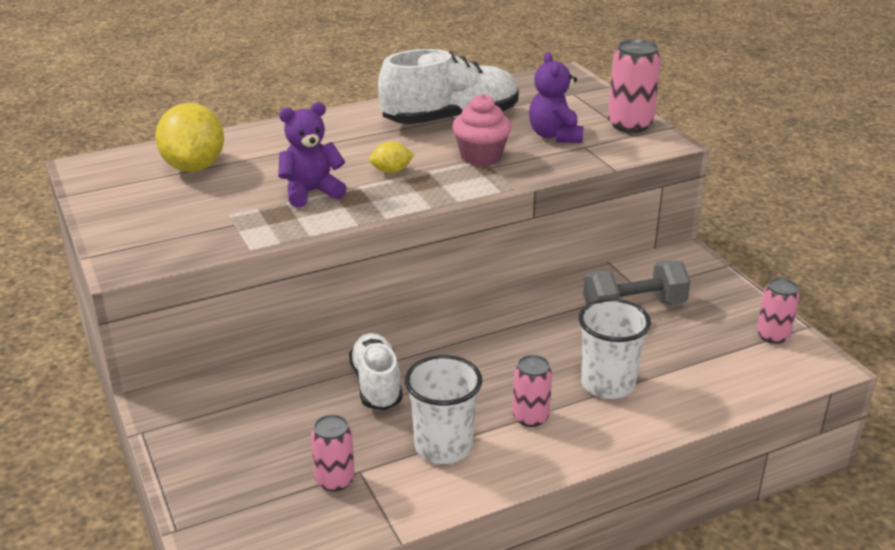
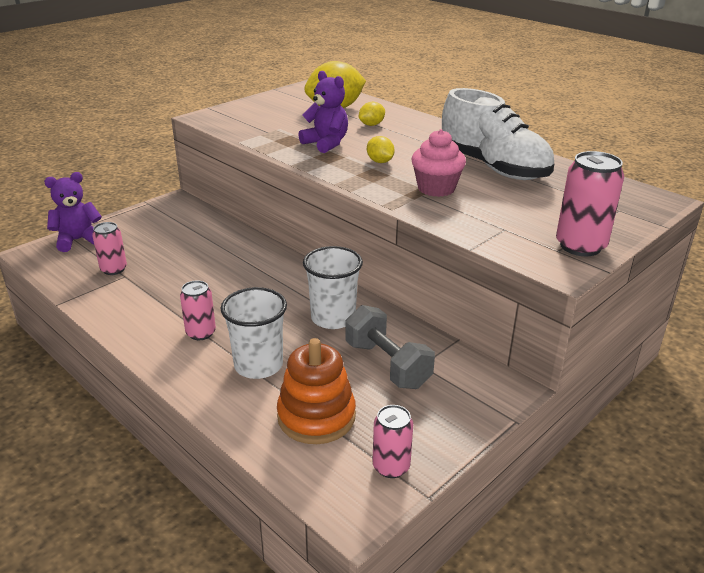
camera: 70 degrees right, 0 degrees up
(276, 155) = (371, 125): none -> yellow lemon
(376, 385) = (218, 263): white shoe -> none
(443, 447) = (156, 302): white cup -> white cup (333, 318)
(555, 136) = (512, 213): purple teddy bear -> purple teddy bear (78, 240)
(699, 362) = (316, 416): none -> orange stacking toy

